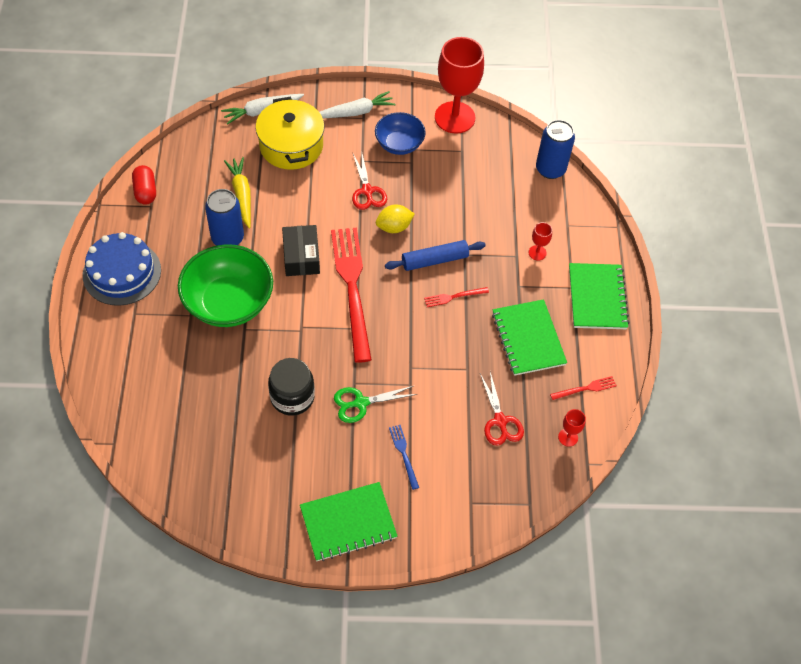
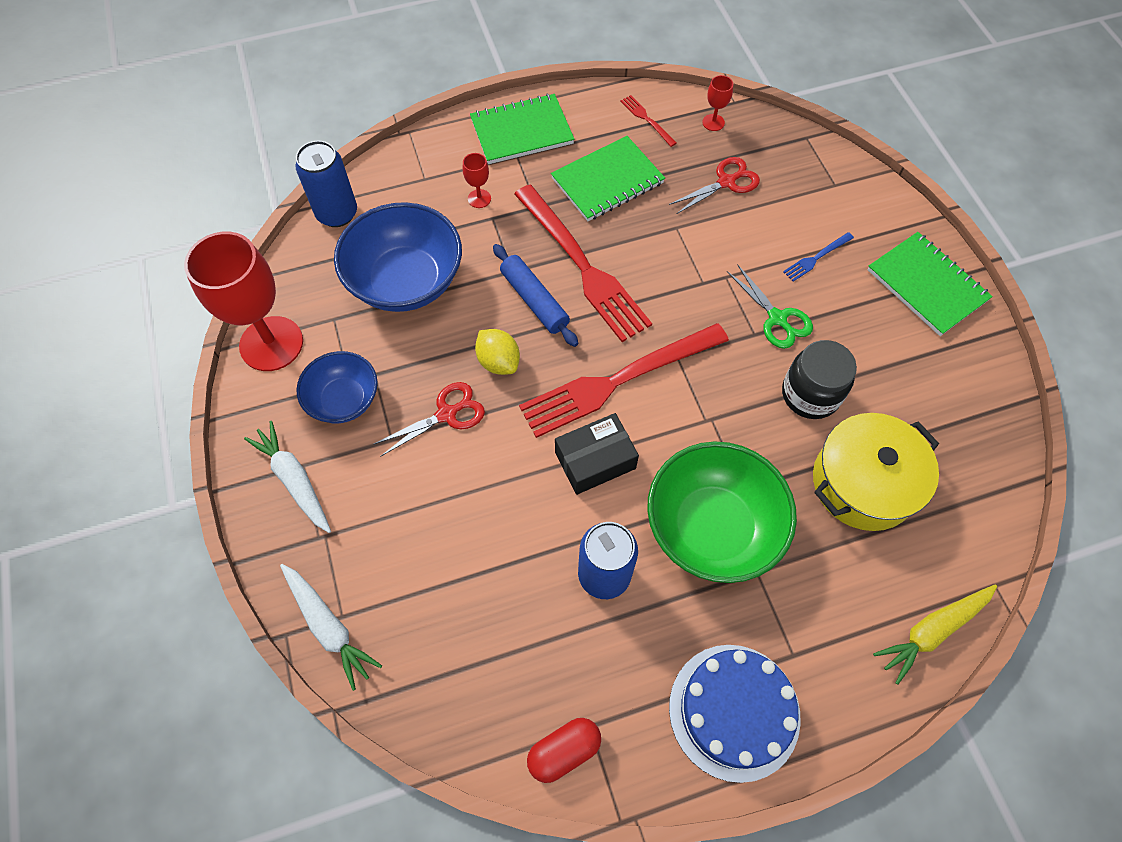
camera: 105 degrees left, 5 degrees up
(242, 195) = (515, 587): yellow carrot -> yellow carrot (932, 631)
(291, 146) = (391, 550): yellow pot -> yellow pot (863, 483)
(454, 297) = (582, 265): red fork -> red fork, size x2.42
(478, 194) = (406, 281): none -> blue bowl

